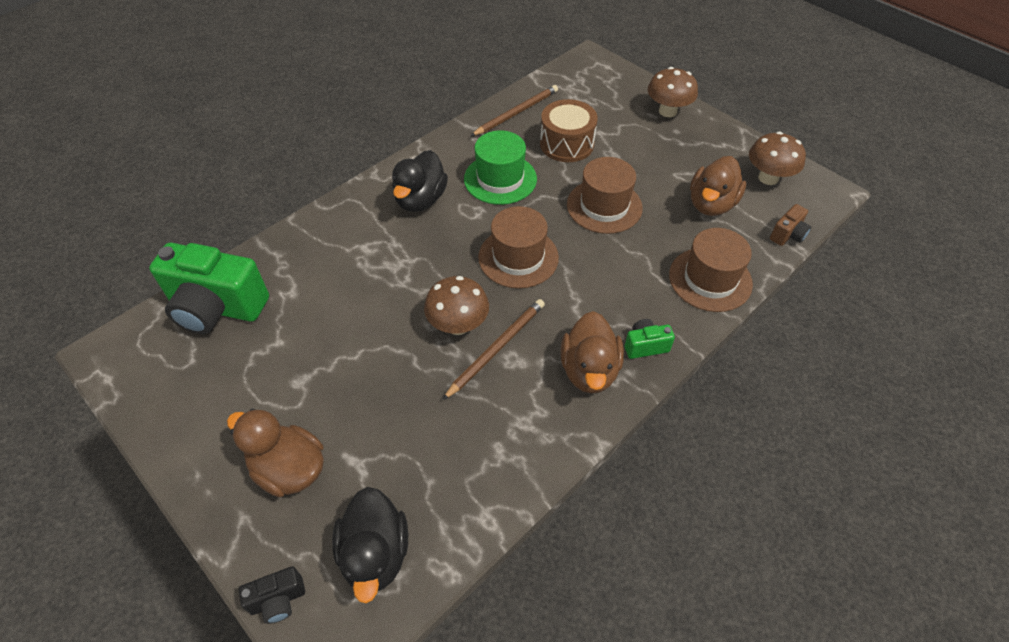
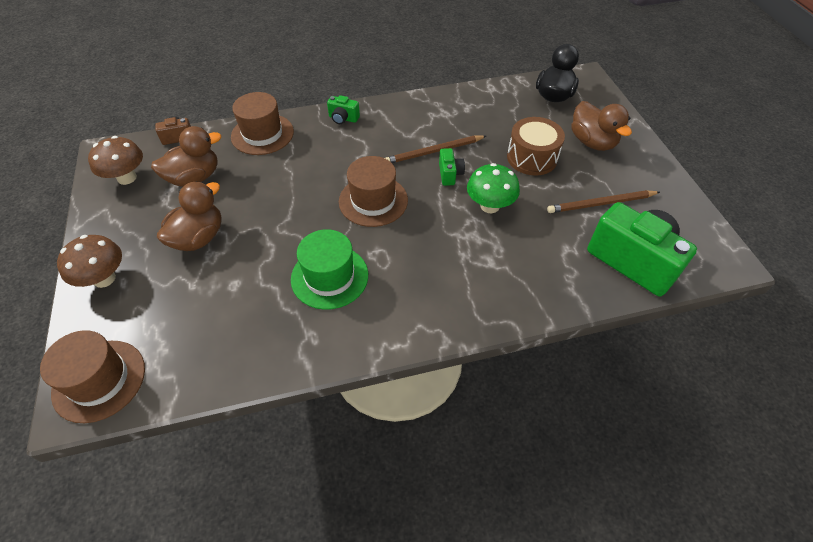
camera: 150 degrees left, 0 degrees up
(278, 600) = (608, 97): black camera -> none
(392, 305) = (489, 206): none -> green mushroom
(420, 200) = (416, 288): black duck -> none
(458, 325) = (450, 174): brown mushroom -> green camera
(516, 113) = (241, 355): brown pencil -> brown pencil (601, 204)
(566, 144) = (235, 287): brown drum -> brown drum (532, 158)
(589, 370) = (387, 120): brown duck -> brown duck (199, 238)
(604, 206) = (271, 211): brown hat -> brown hat (99, 380)

